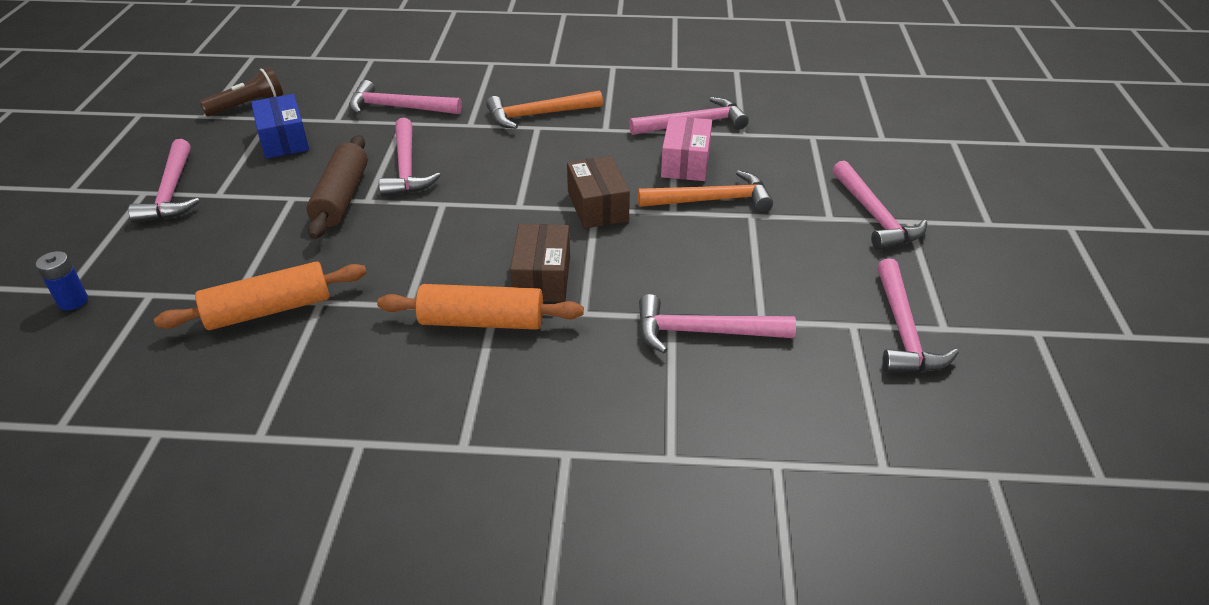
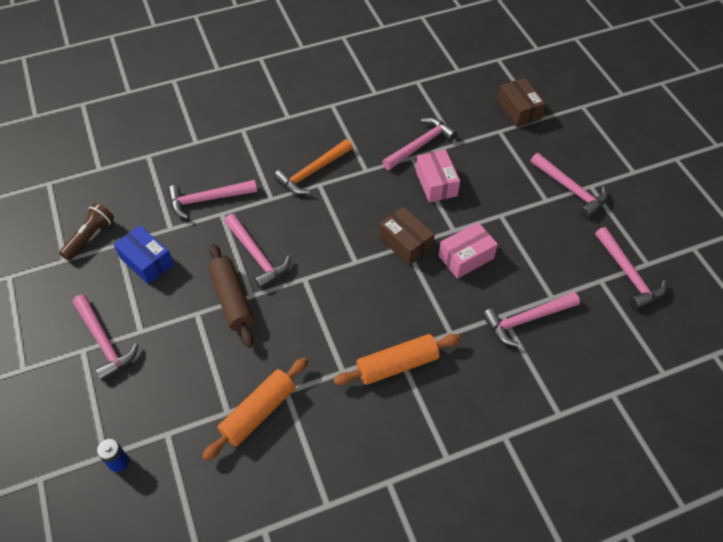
camera: 25 degrees left, 15 degrees up
(542, 277) = (410, 316): brown box -> brown box (519, 110)
(668, 242) = (466, 257): none -> pink box
(712, 200) = (471, 211): orange hammer -> none

